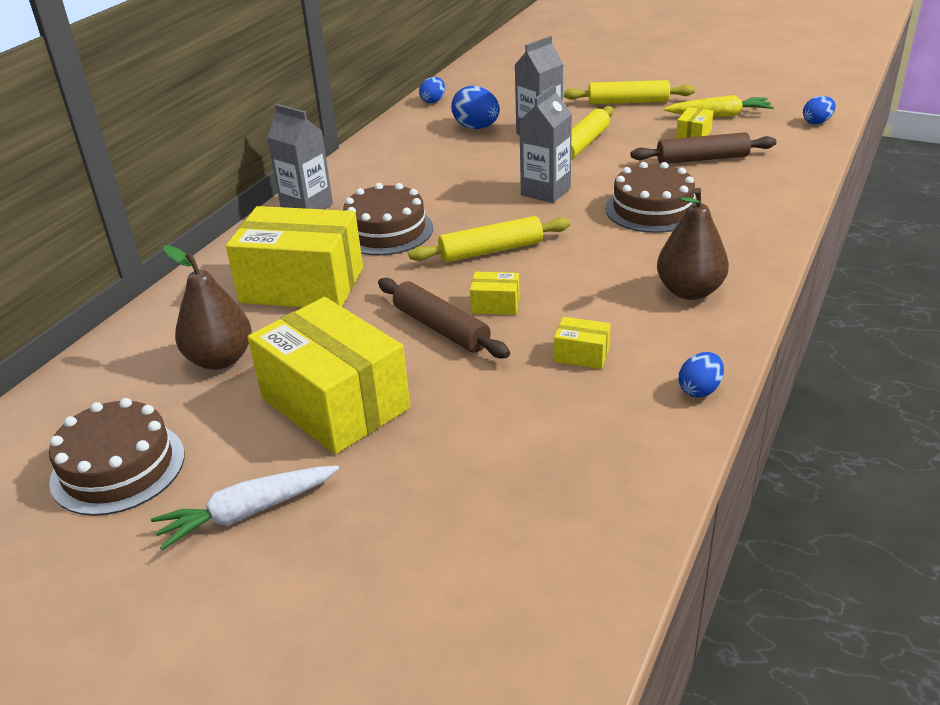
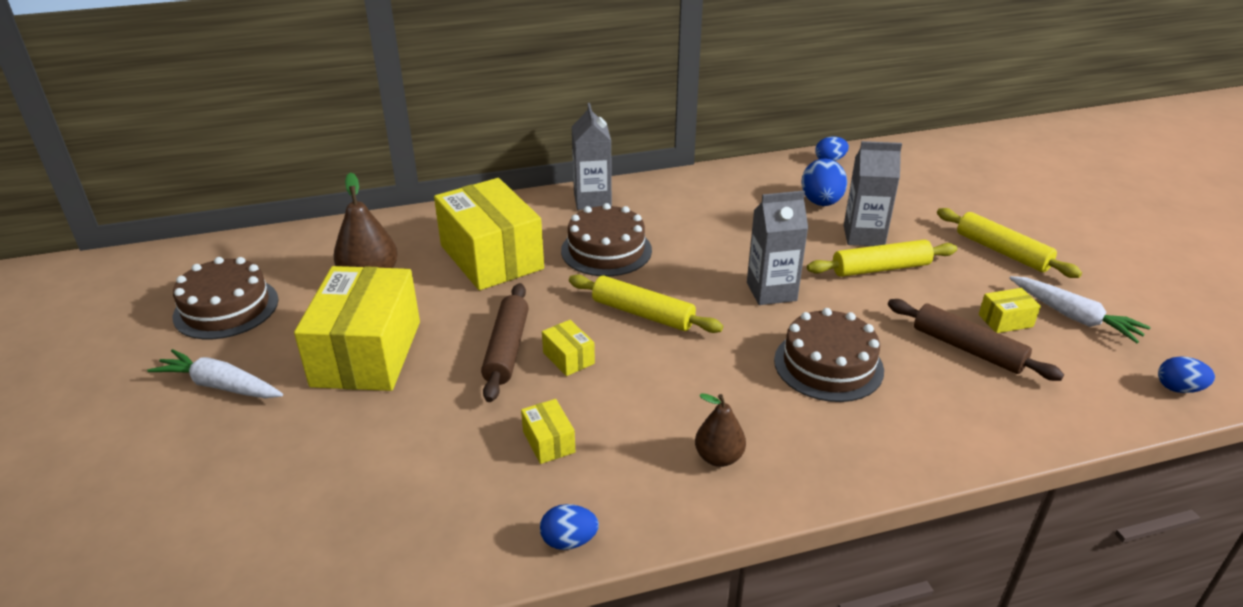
camera: 45 degrees right, 0 degrees up
(689, 291) = (718, 457): brown pear -> brown pear, size x0.64
(719, 115) = (1073, 317): yellow carrot -> white carrot

